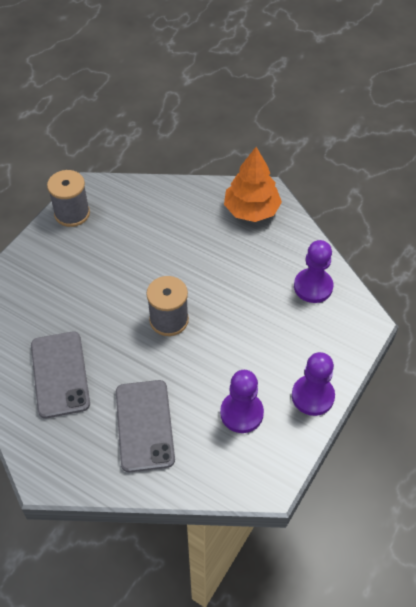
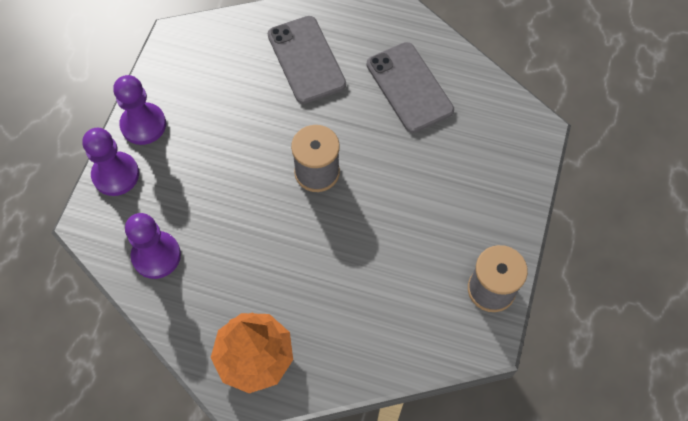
camera: 165 degrees right, 10 degrees up
(241, 413) = (214, 92): purple pawn -> purple pawn (116, 175)

